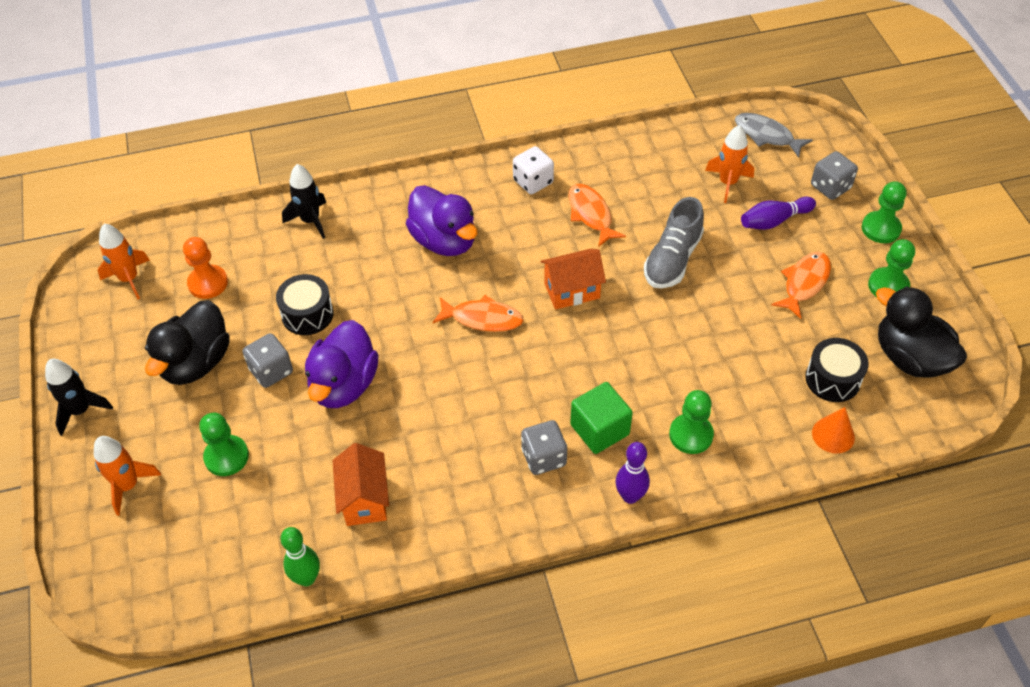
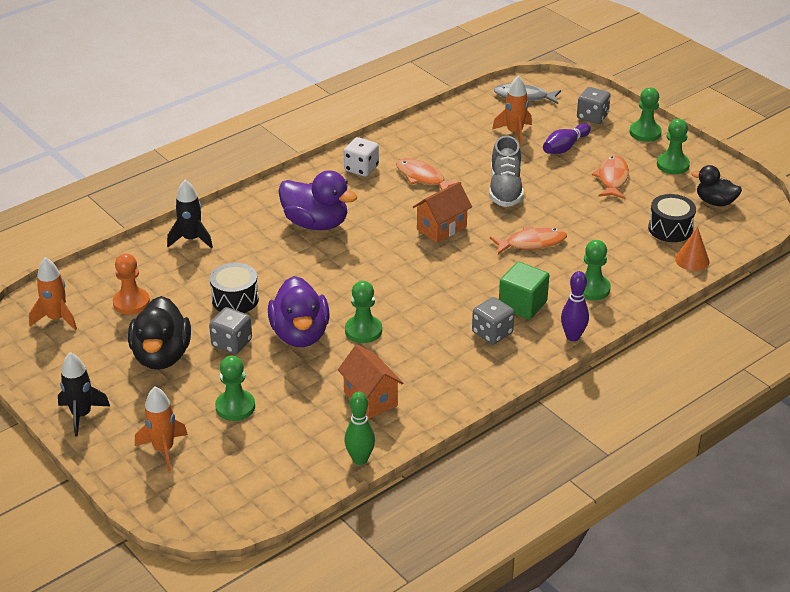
camera: 25 degrees left, 15 degrees down
(410, 403) = (363, 330): none -> green pawn
(482, 318) = (383, 263): orange fish -> orange fish (532, 243)
(910, 358) = (715, 202): black duck -> black duck, size x0.61

